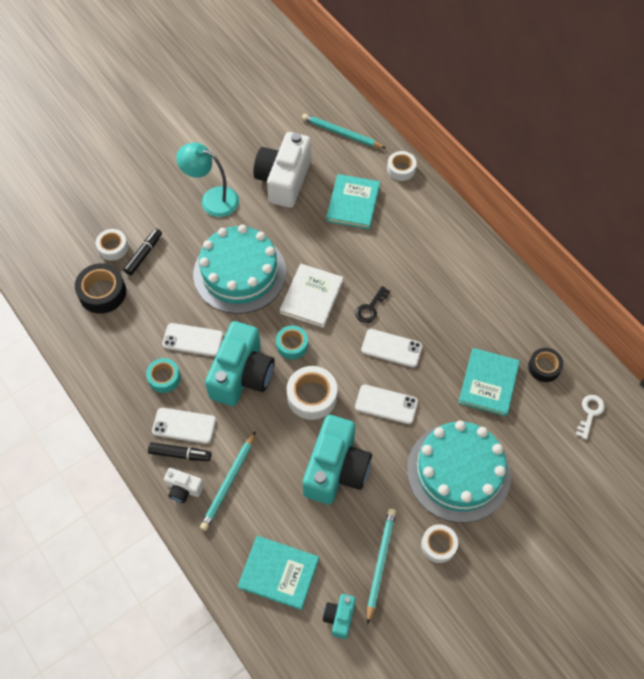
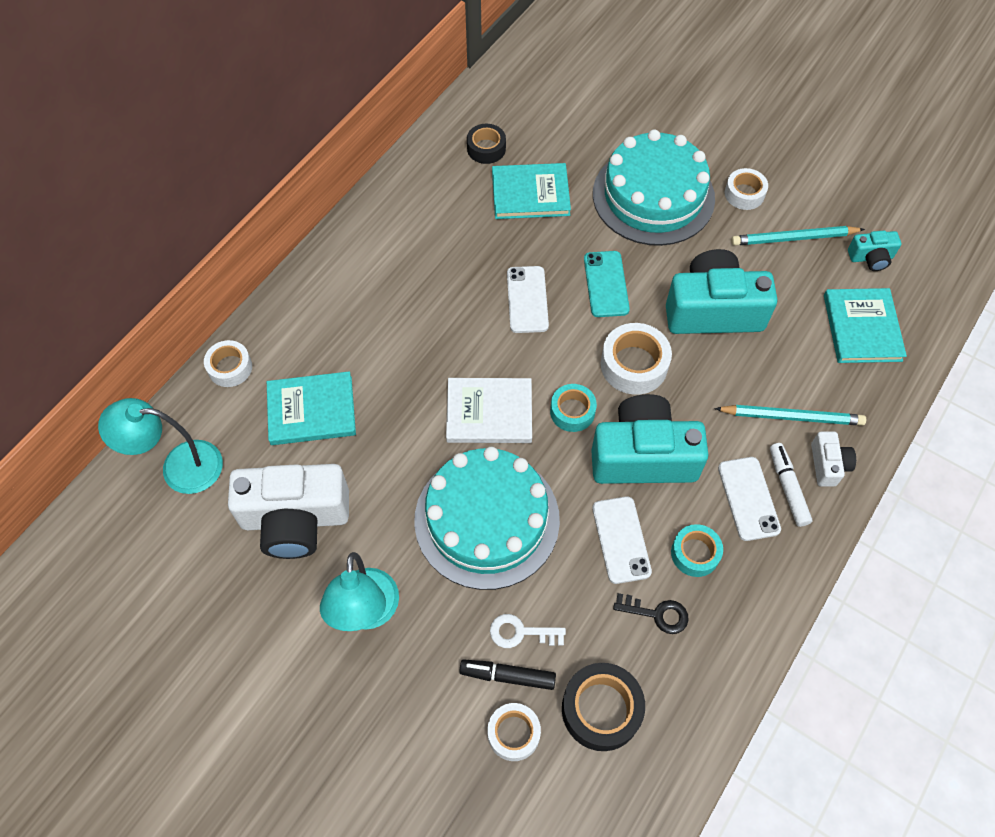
camera: 110 degrees left, 0 degrees up
(180, 454) = (788, 487): black marker -> white marker
(341, 133) = (179, 467): turquoise pencil -> turquoise lamp
(370, 308) = (478, 339): black key -> black key (657, 614)
(386, 404) = (606, 284): white phone -> turquoise phone
(590, 413) = (525, 100): white key -> white key (521, 632)

